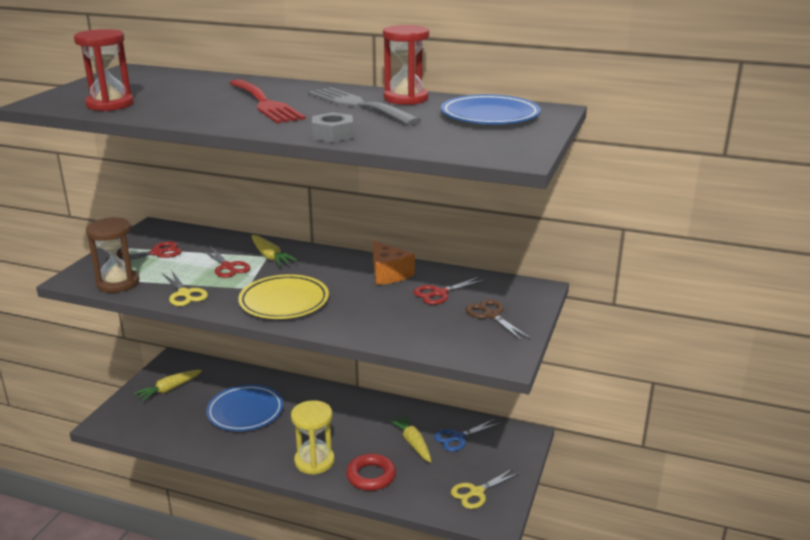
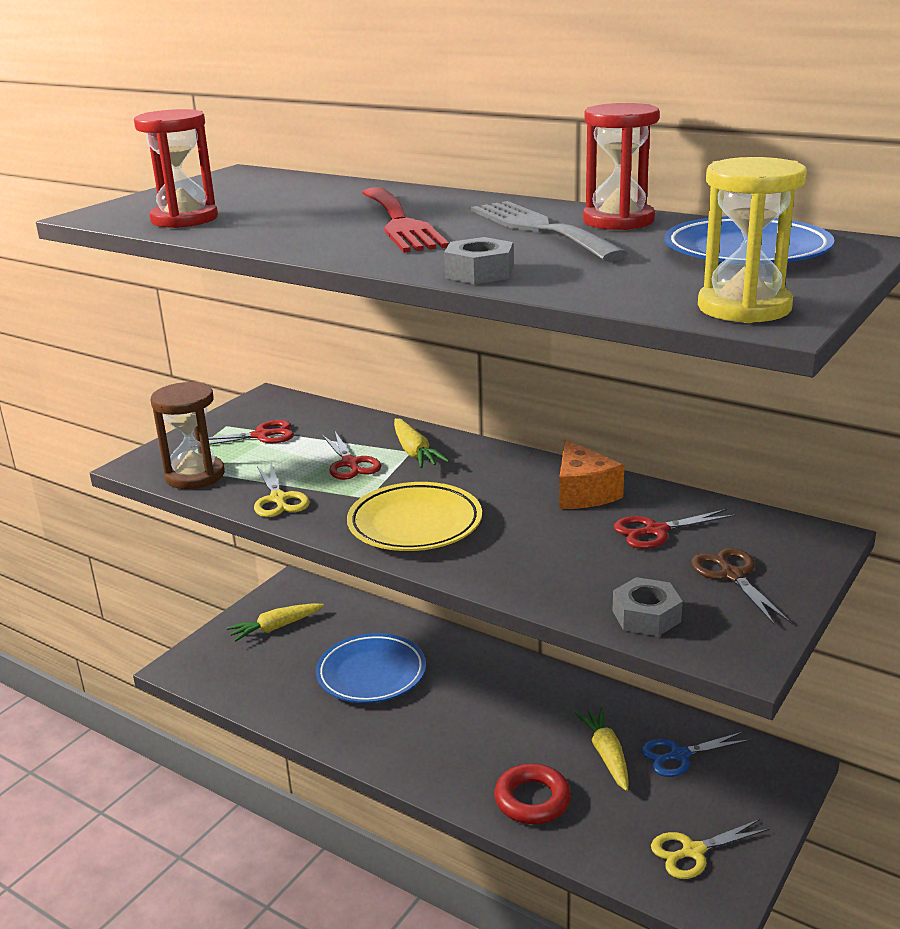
camera: 15 degrees right, 0 degrees up
(314, 461) = (453, 763): yellow hourglass -> yellow hourglass (744, 308)
(445, 343) = (646, 616): none -> grey nut

